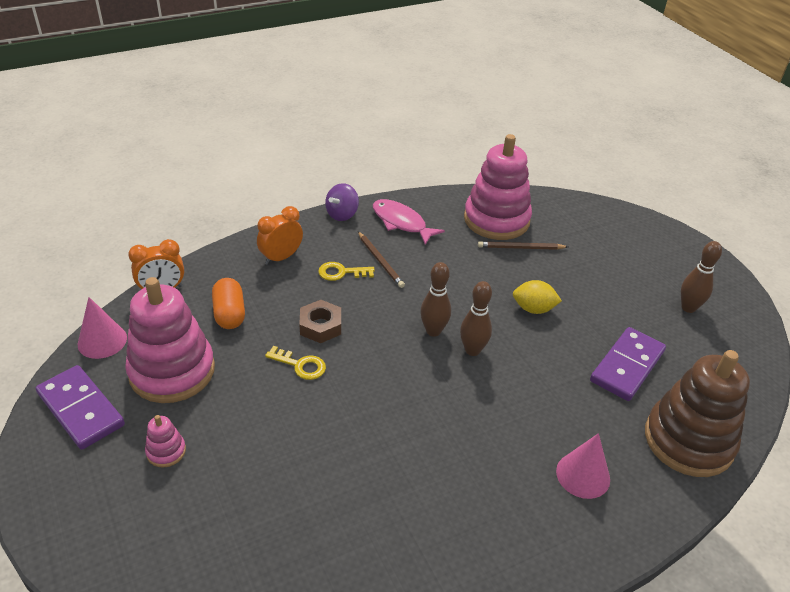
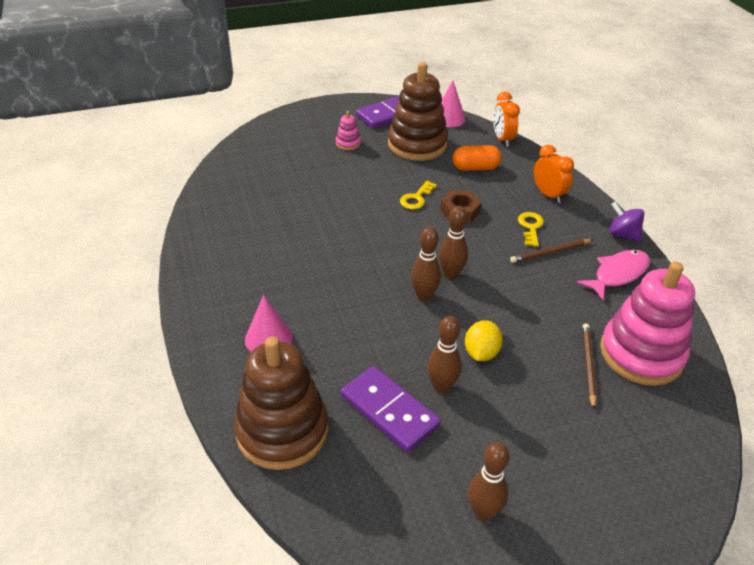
camera: 100 degrees right, 0 degrees up
(172, 371) = (417, 144): pink stacking toy -> brown stacking toy
(583, 333) = (442, 386): none -> brown bowling pin

